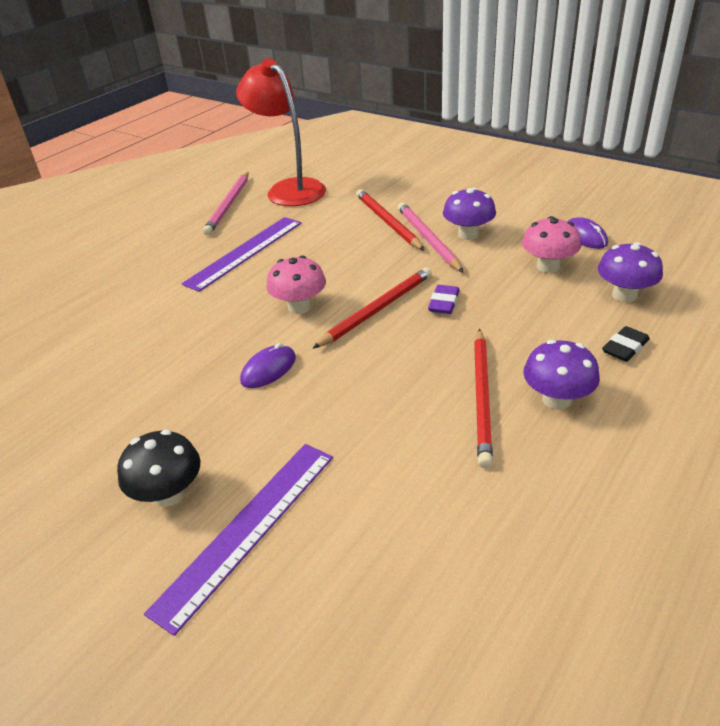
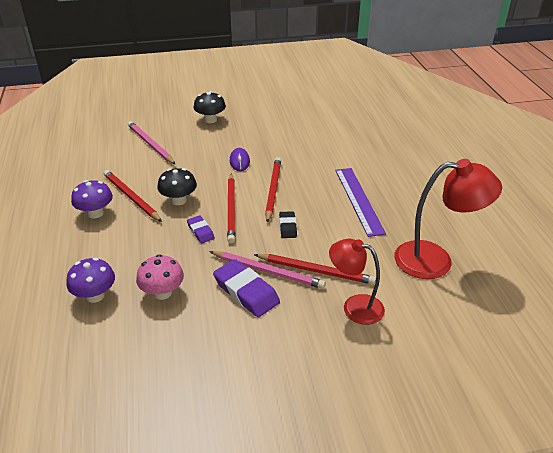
camera: 130 degrees right, 0 degrees up
(228, 205) = (440, 223): pink pencil -> pink pencil (150, 144)
(247, 529) = (171, 126): purple ruler -> none
(299, 307) = (273, 190): pink mushroom -> red pencil
(398, 192) = (354, 307): none -> red lamp
(423, 355) = (179, 200): none -> black mushroom
(468, 234) = (246, 292): purple mushroom -> purple eraser
(585, 236) = (158, 340): purple mouse -> none
(625, 348) = (75, 257): black eraser -> black eraser (287, 227)

